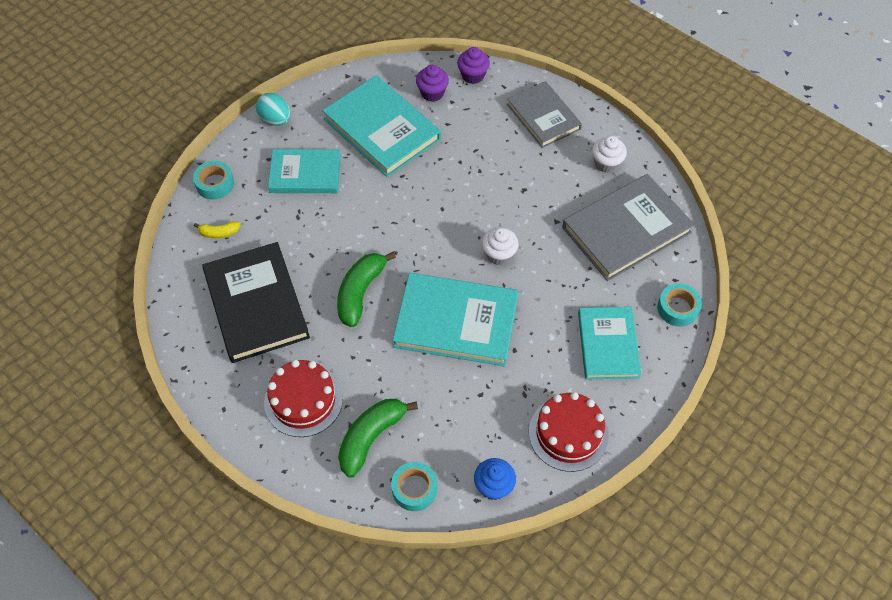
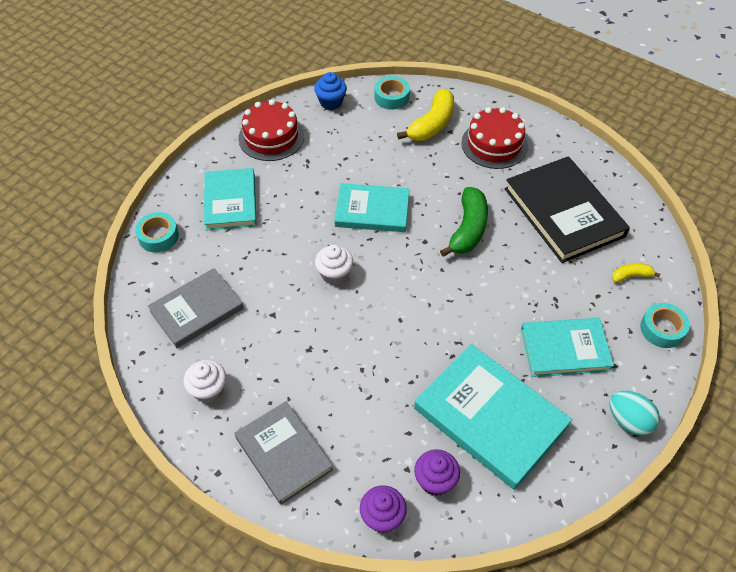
camera: 175 degrees right, 5 degrees down
(371, 437) = (432, 124): green banana -> yellow banana
(456, 322) = (372, 210): turquoise book -> turquoise book, size x0.66
(626, 230) = (196, 310): grey book -> grey book, size x0.66

